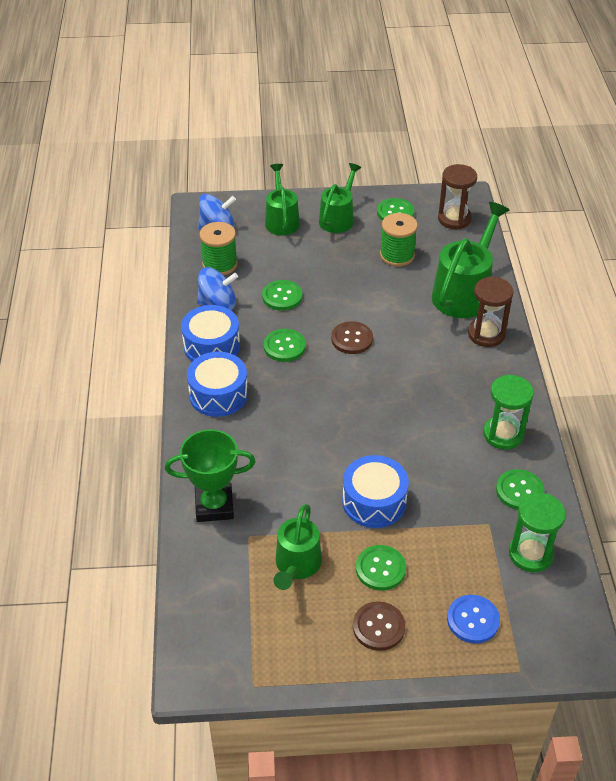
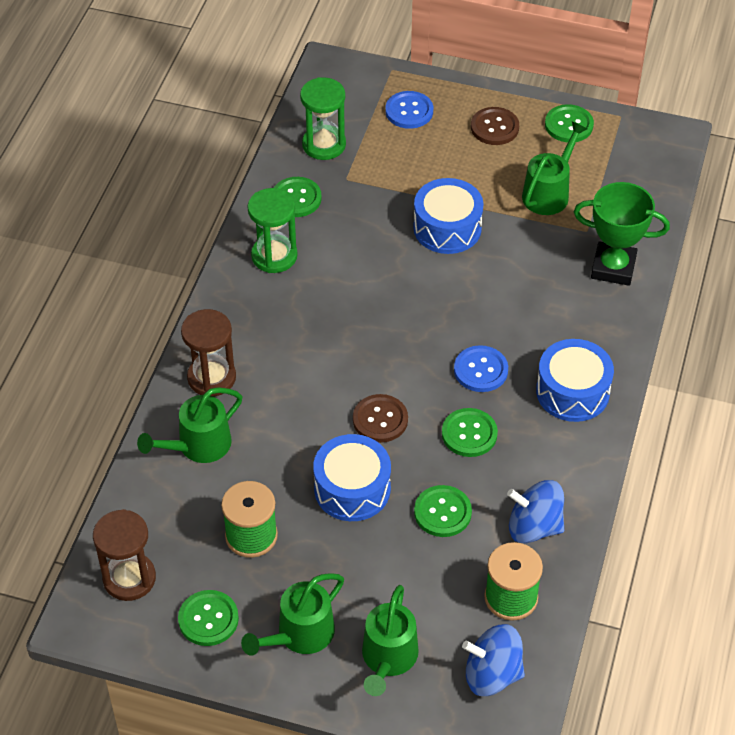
camera: 160 degrees left, 5 degrees up
(211, 346) = (562, 461): blue drum -> blue drum (352, 489)
(294, 391) = (480, 370): none -> blue button
(380, 569) = (470, 170): green button -> green button (568, 125)
(464, 292) = (198, 446): green watering can -> green watering can, size x0.64

